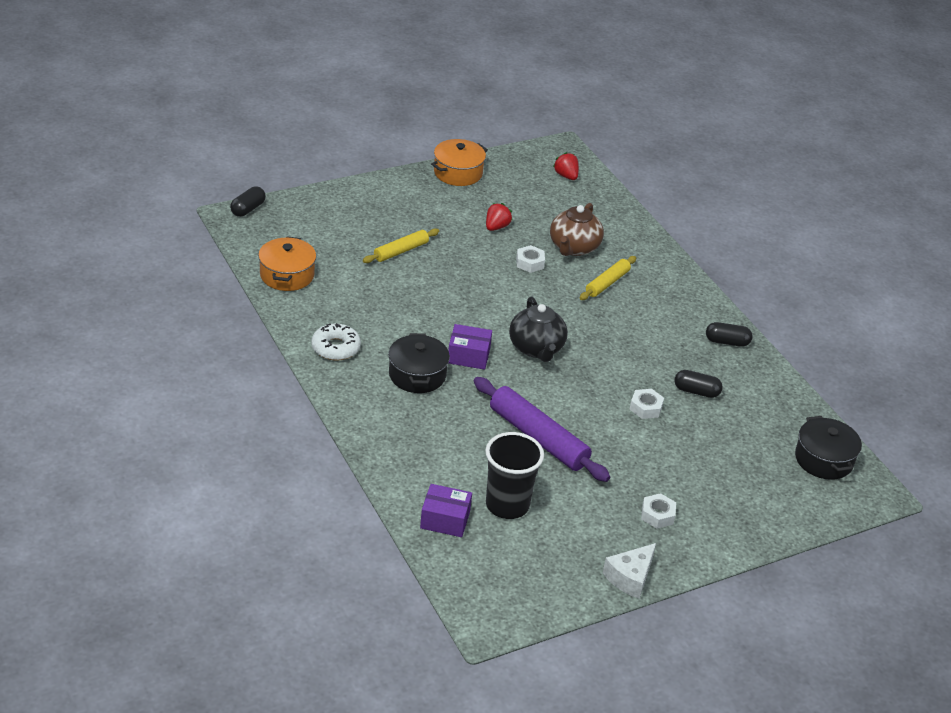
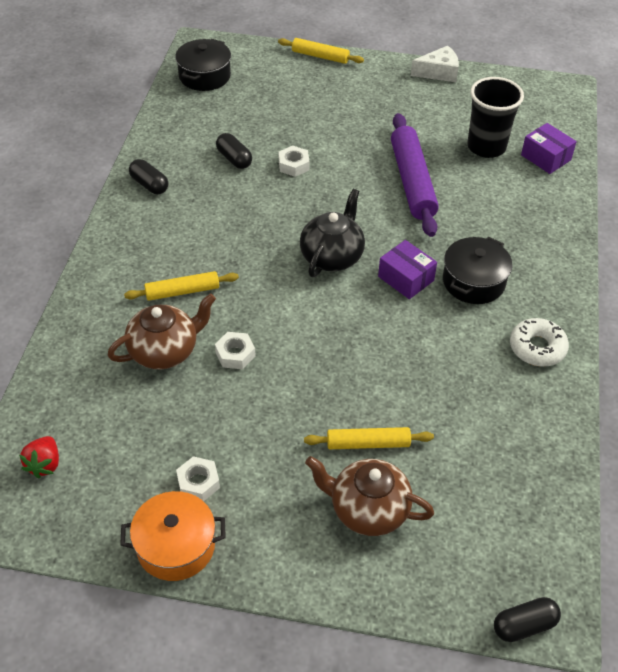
camera: 140 degrees left, 10 degrees up
(287, 275) = (535, 473): orange pot -> none
(372, 222) = (368, 509): none -> brown teapot
(496, 227) = (220, 424): red strawberry -> none
(657, 515) = (376, 96): white nut -> white nut (198, 483)
(758, 537) = (320, 56): none -> yellow rolling pin

